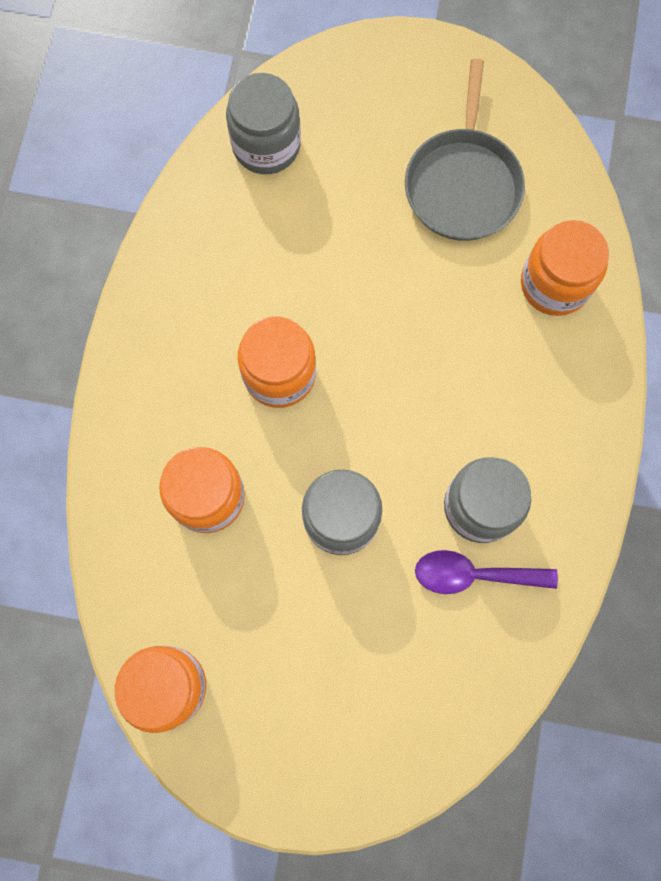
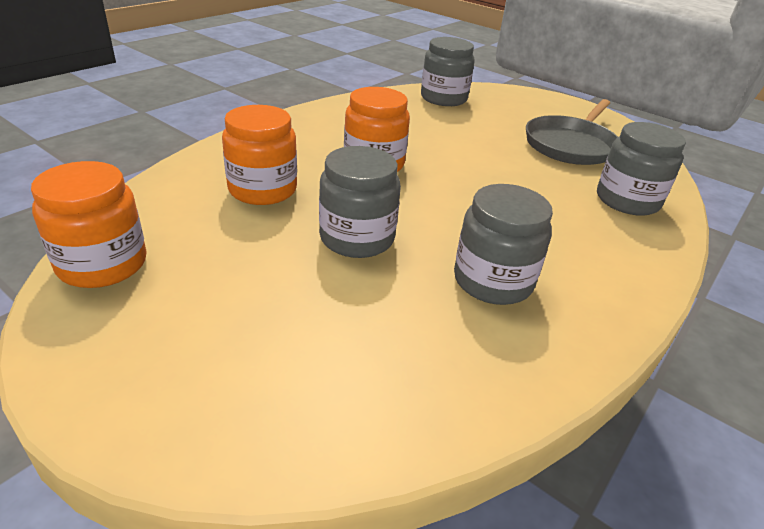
camera: 25 degrees right, 40 degrees down
(474, 574) = (457, 320): purple spoon -> none
(554, 284) = (627, 200): orange jar -> grey jar

